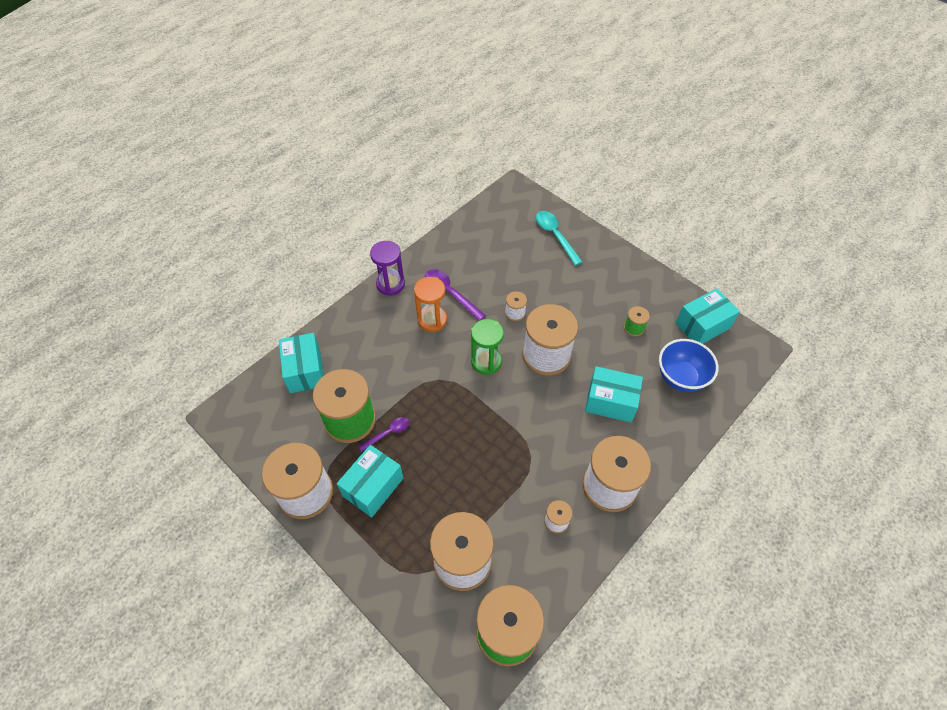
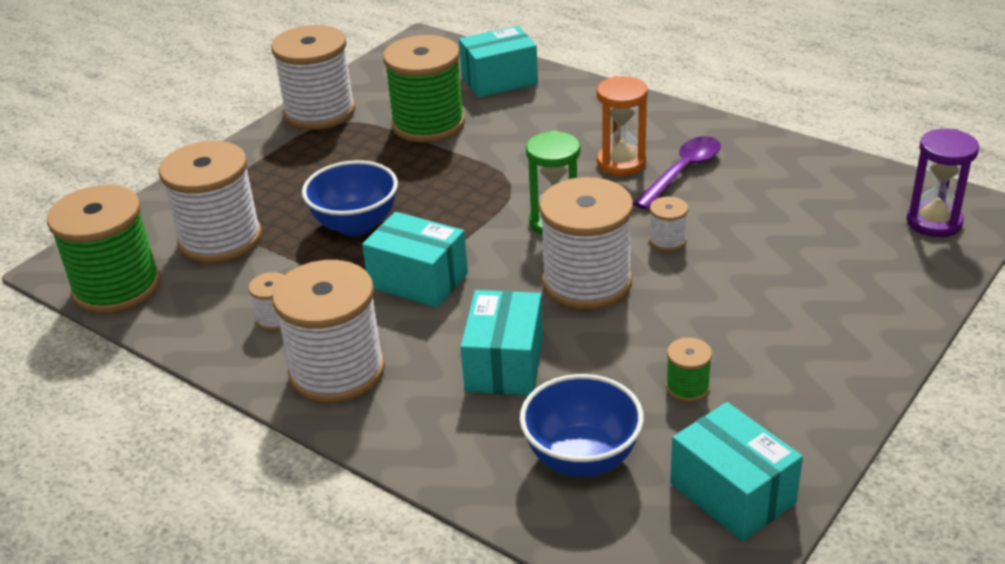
camera: 85 degrees right, 20 degrees down
(373, 487) = (329, 156): turquoise box -> turquoise box (418, 280)
(388, 433) = (411, 155): purple spoon -> none
(390, 284) = (677, 118): purple hourglass -> purple hourglass (934, 222)
(464, 471) = (355, 225): none -> blue bowl
(555, 236) = (882, 269): turquoise spoon -> none

